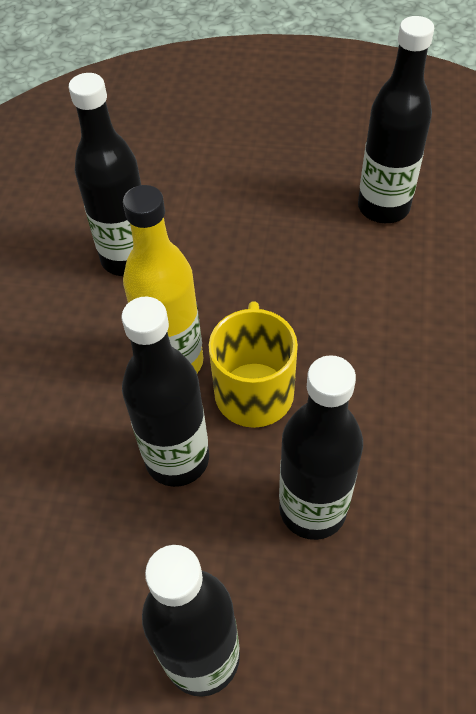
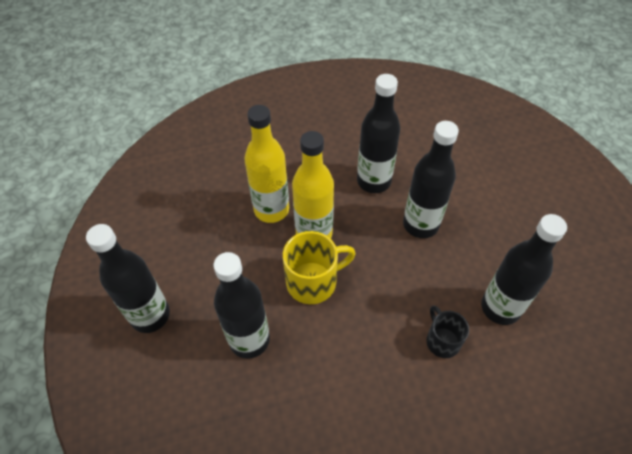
camera: 65 degrees right, 0 degrees up
(98, 404) = (271, 209): none -> yellow bottle
(177, 459) = (254, 260): black bottle -> black bottle (420, 224)
(404, 280) = (442, 341): none -> black mug

